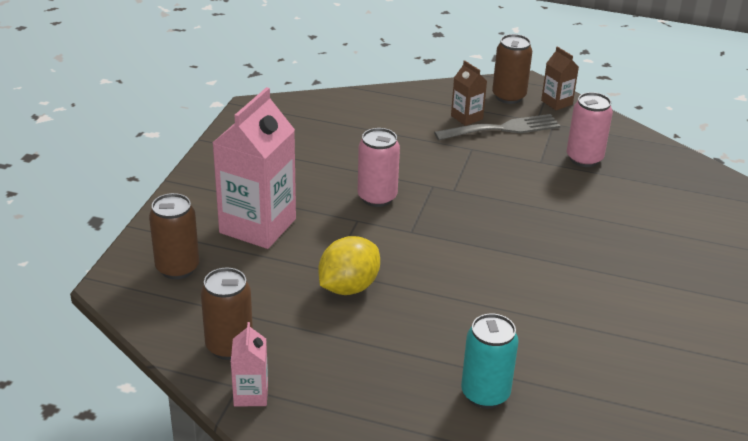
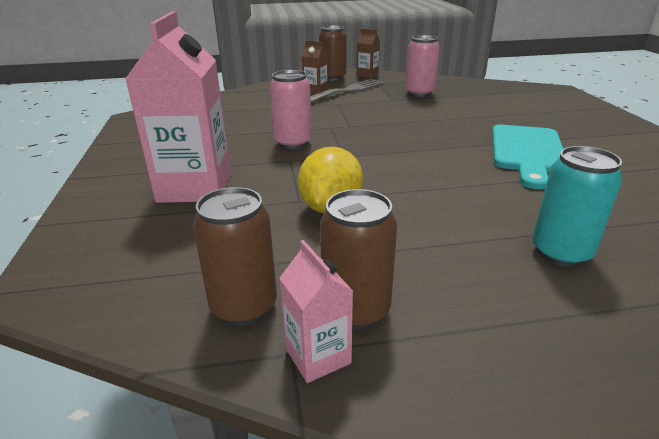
camera: 25 degrees left, 5 degrees down
(177, 268) = (122, 246): brown can -> brown can (356, 310)
(595, 288) = (527, 152): none -> turquoise cutting board

